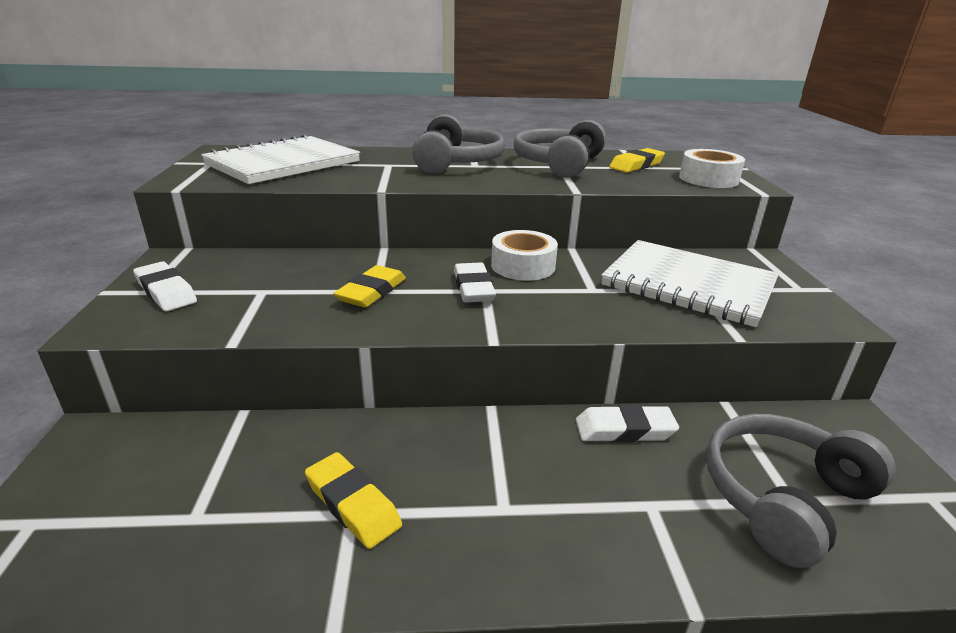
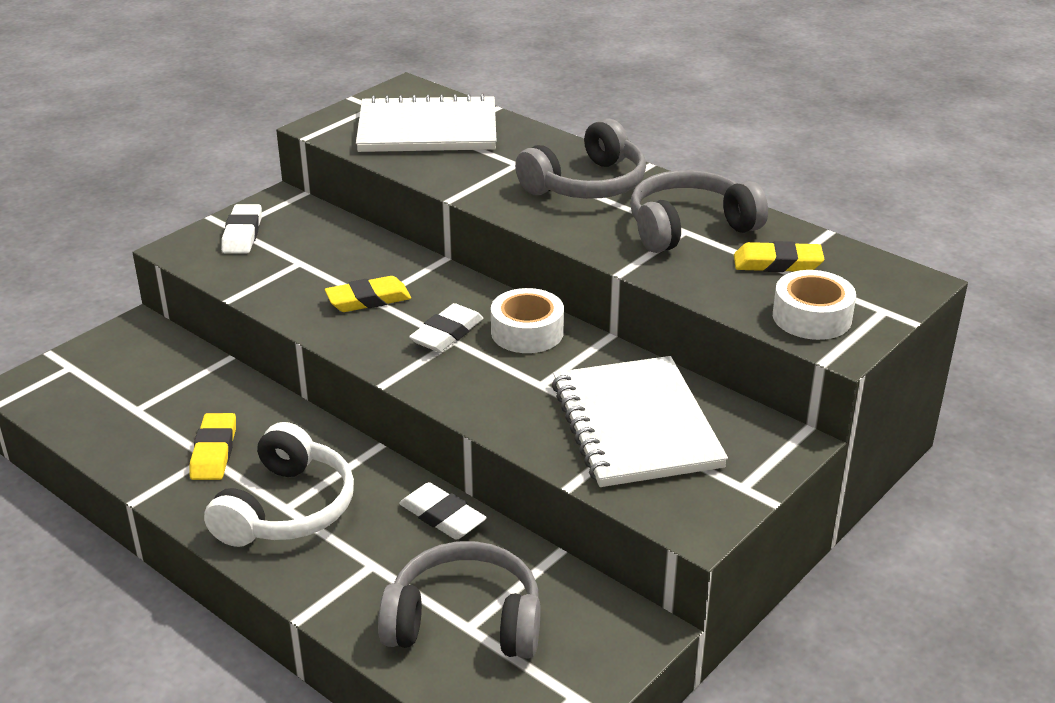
camera: 45 degrees right, 5 degrees up
(505, 509) = (286, 508): none -> white headphones

